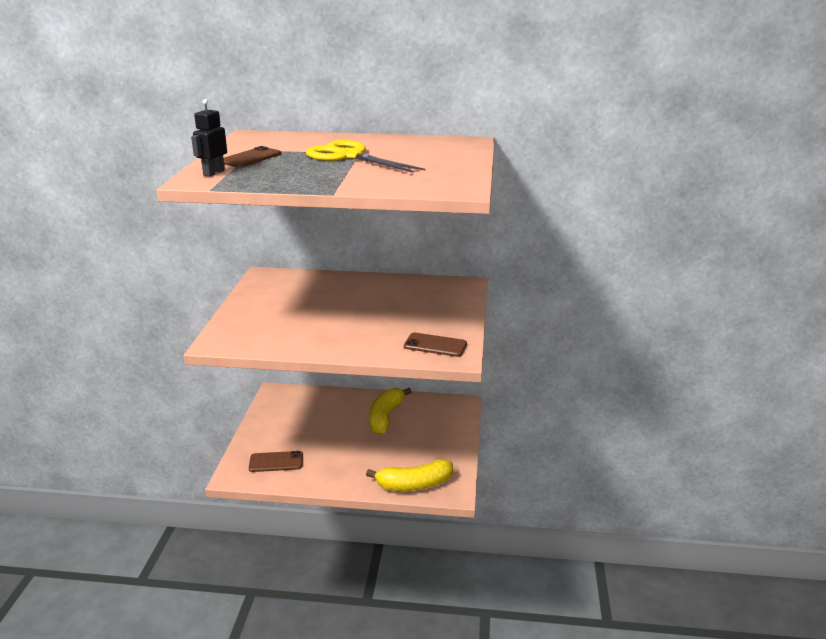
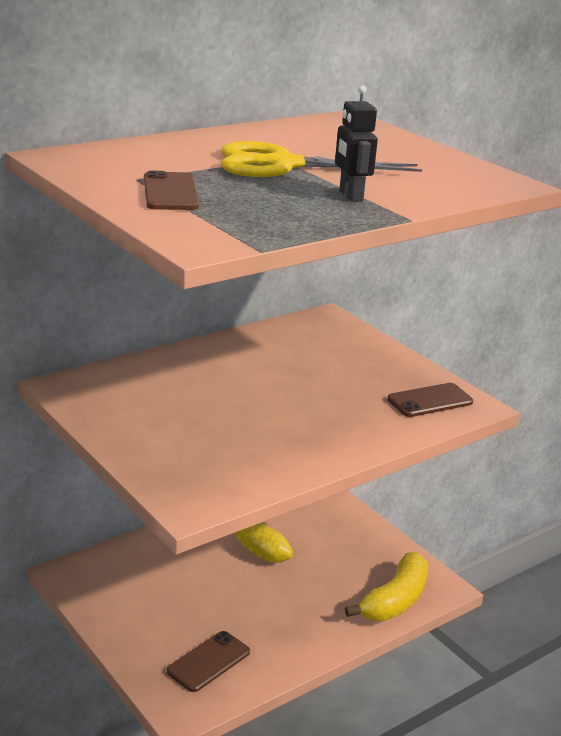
camera: 45 degrees left, 0 degrees up
(213, 173) = (189, 225): black robot -> black robot (350, 196)

